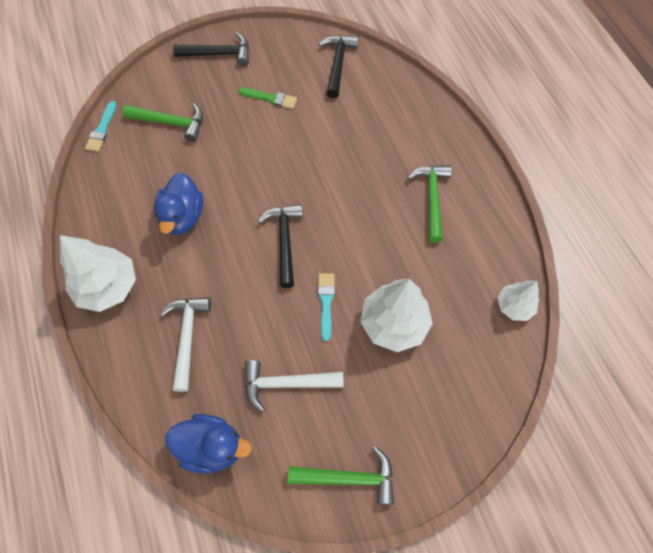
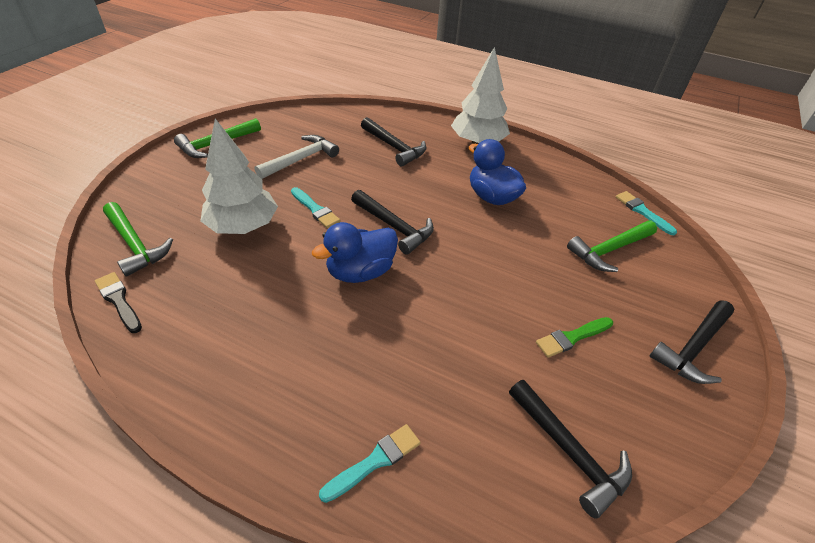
camera: 135 degrees right, 20 degrees down
(187, 337) = (394, 147): white hammer -> black hammer
(212, 446) = (319, 120): blue duck -> blue duck (360, 272)
(425, 116) = (374, 461): none -> turquoise brush
(431, 199) = (281, 350): green hammer -> green hammer (135, 245)
(514, 306) = (119, 301): white tree -> black brush

